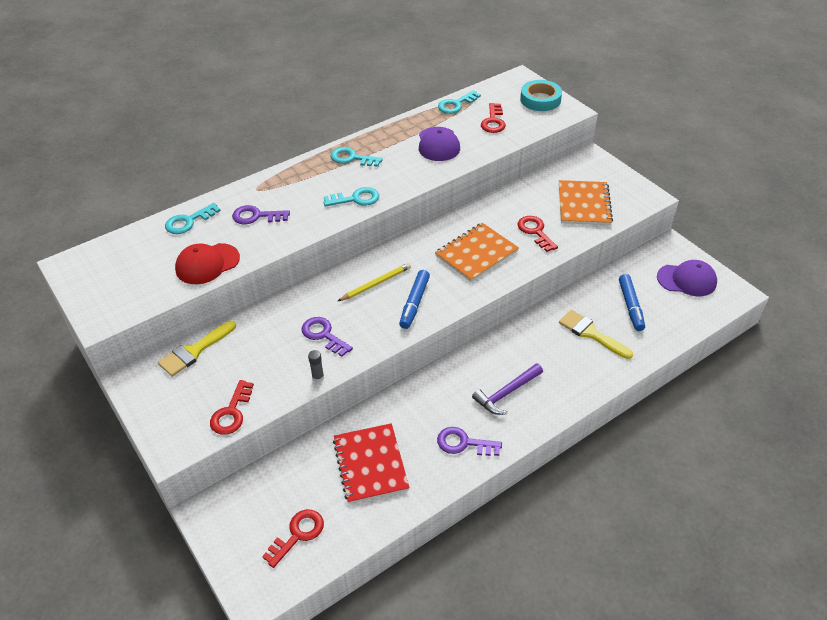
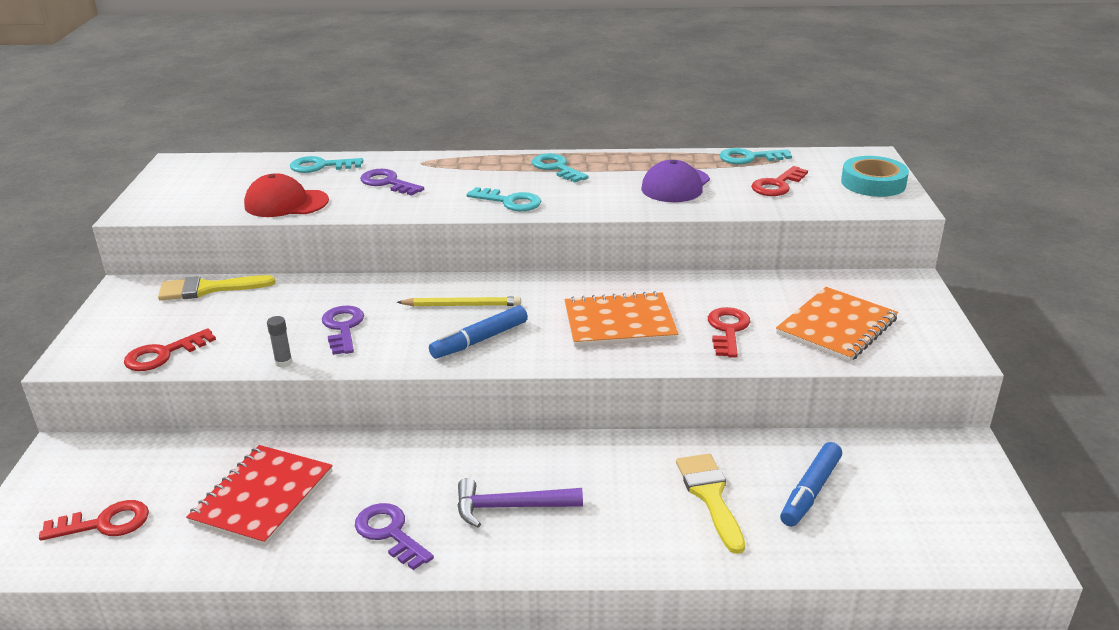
camera: 35 degrees right, 15 degrees down
(687, 280) = (944, 499): purple cap -> none

